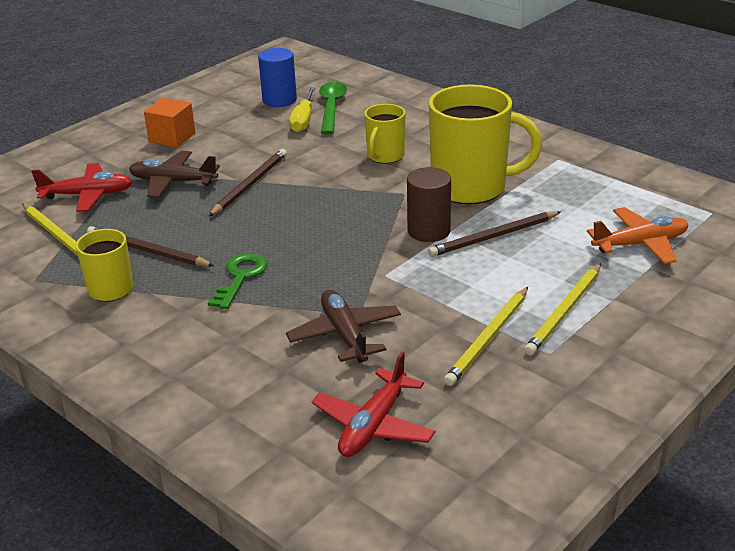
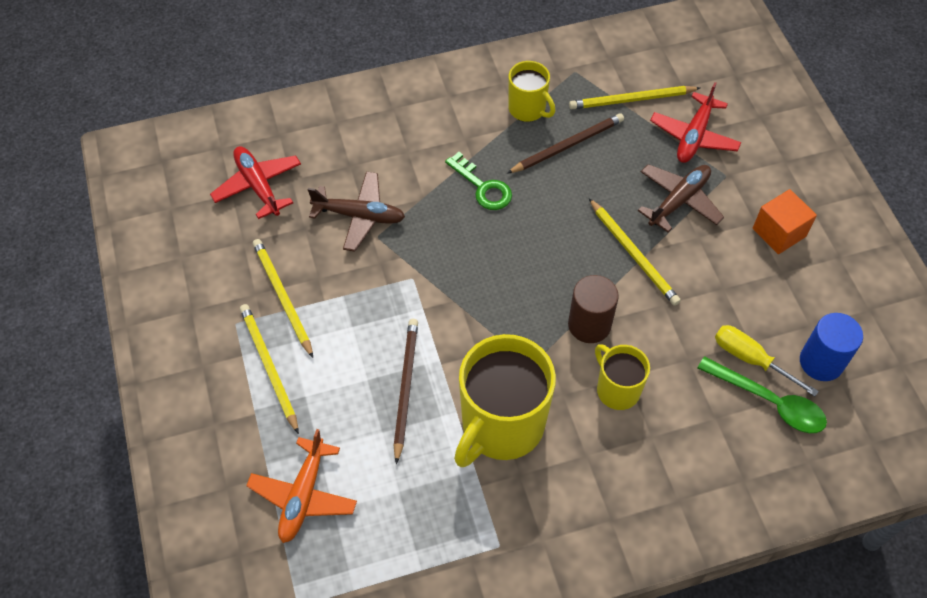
camera: 120 degrees right, 25 degrees up
(250, 184) = (633, 254): brown pencil -> yellow pencil
(429, 231) = (452, 345): brown cylinder -> brown cylinder (589, 325)

